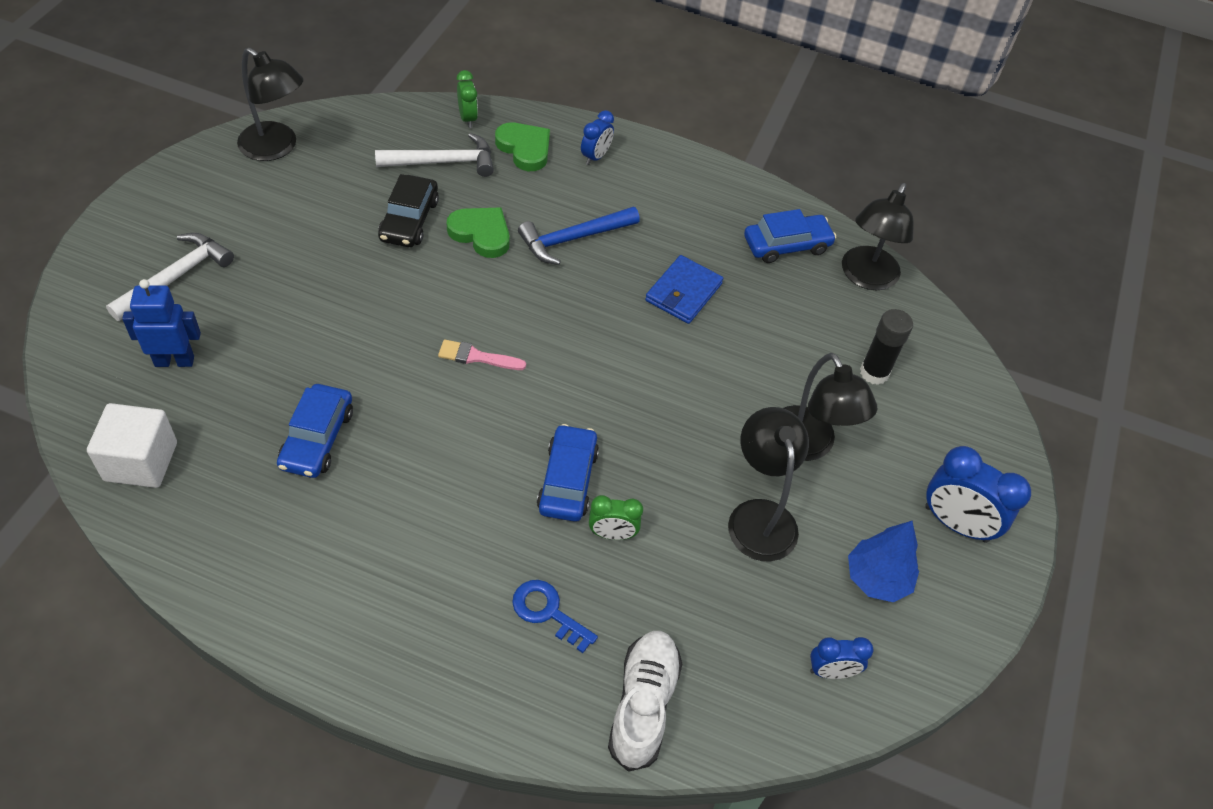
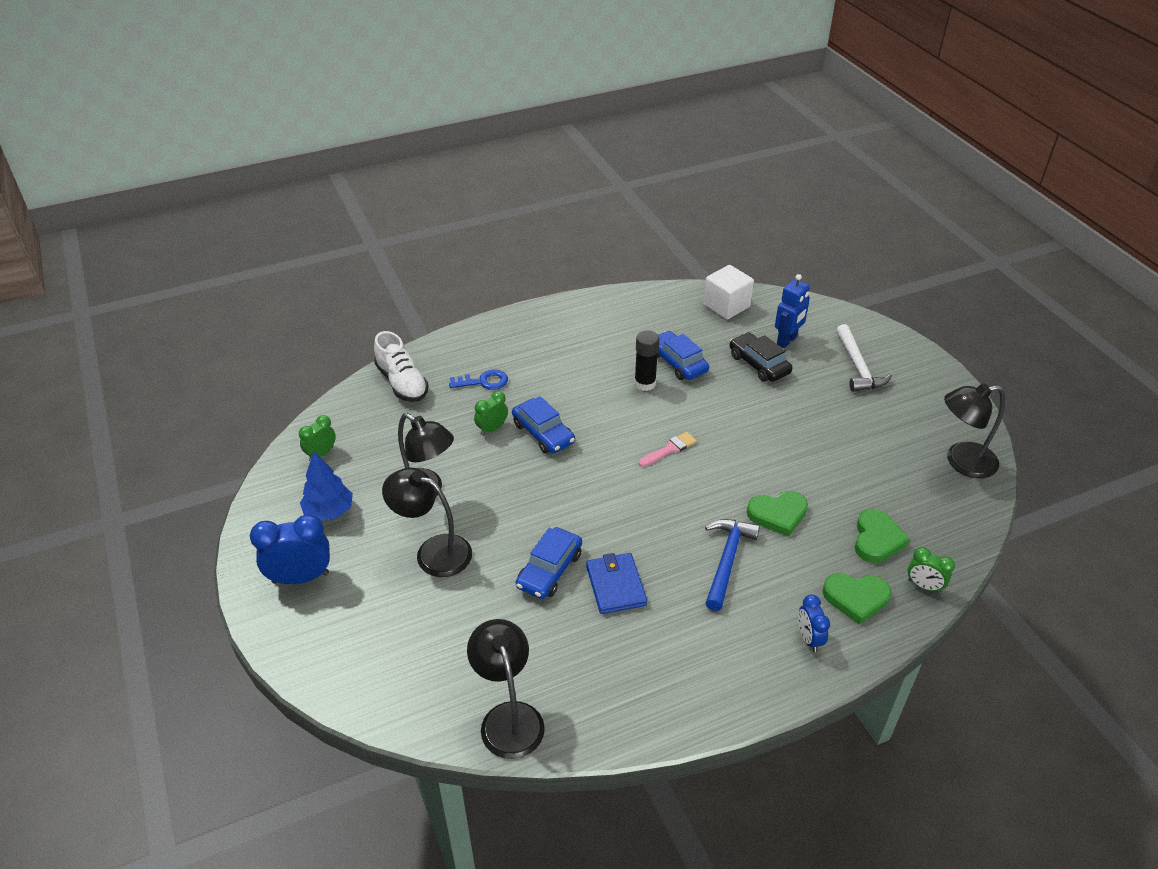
camera: 140 degrees right, 10 degrees down
(409, 220) = (825, 486): black car -> black car (759, 364)
(443, 162) = (877, 539): white hammer -> green heart
(787, 245) = (593, 691): blue car -> blue car (549, 570)
(831, 671) = (321, 454): blue clock -> green clock
(874, 372) = (433, 638): black glue stick -> black glue stick (645, 383)

